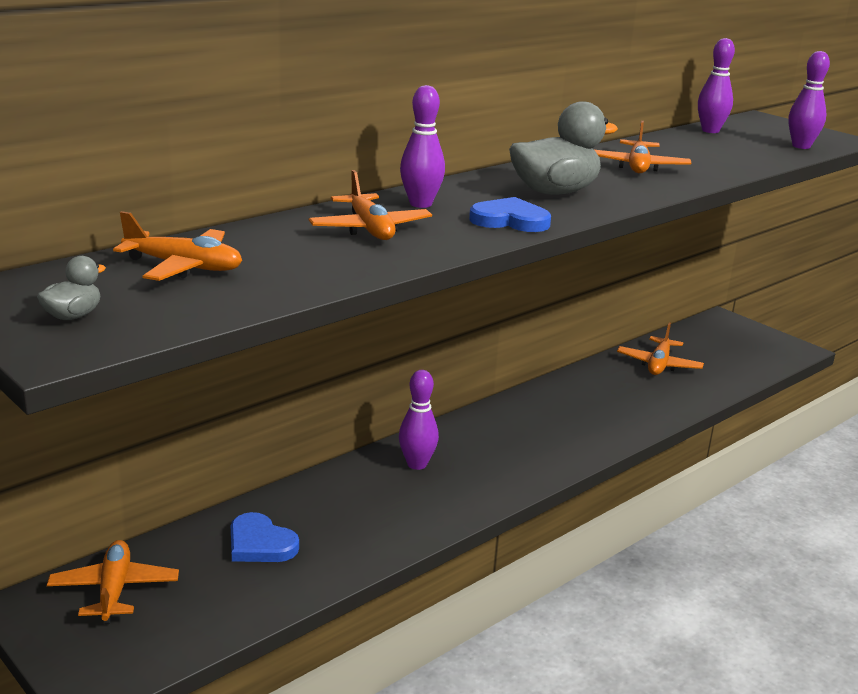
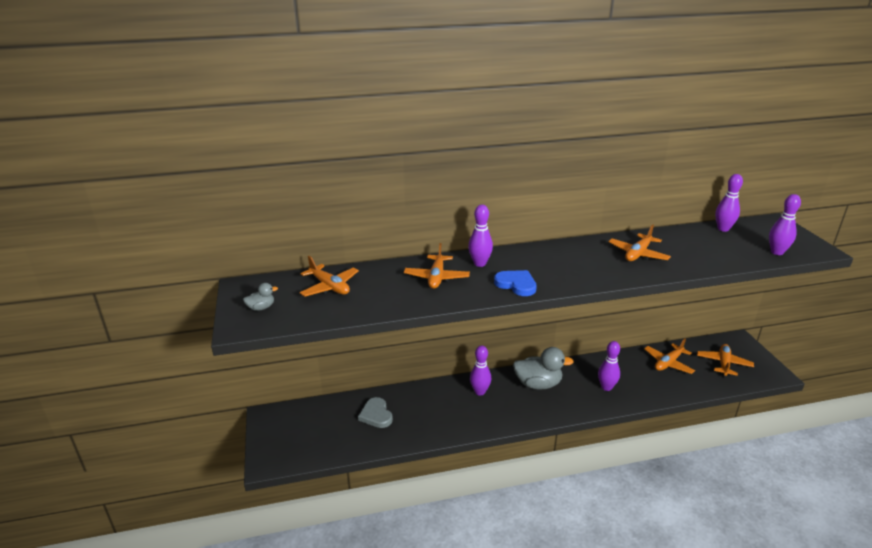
camera: 30 degrees right, 5 degrees up
(114, 590) = (302, 419): orange plane -> orange plane (723, 364)
(260, 544) = (376, 415): blue heart -> grey heart
(554, 192) = (564, 267): grey duck -> grey duck (538, 384)
(602, 413) = (606, 387): none -> purple bowling pin

